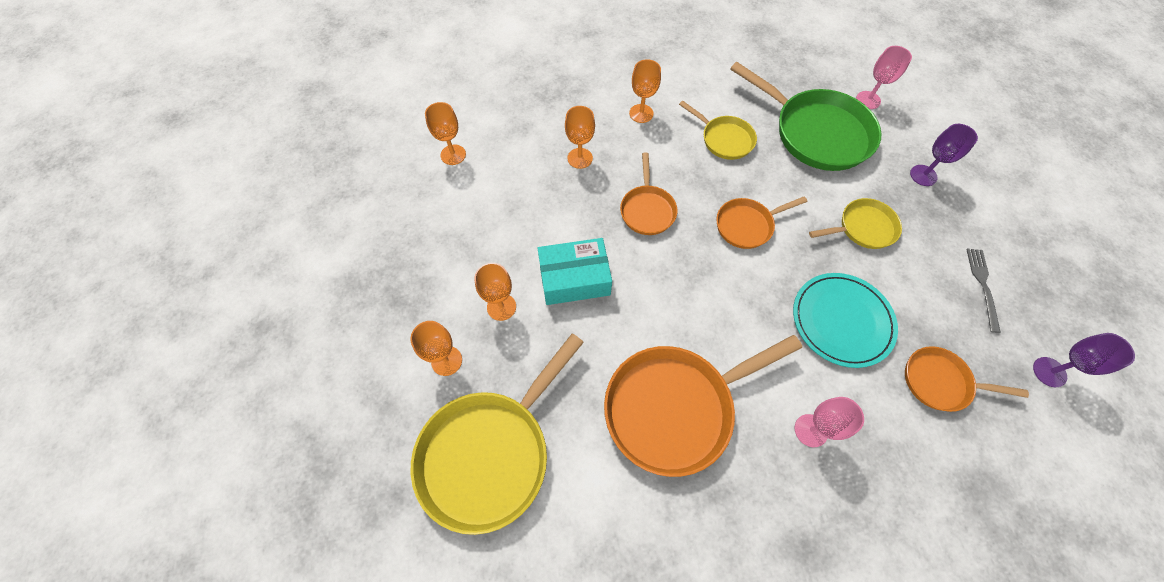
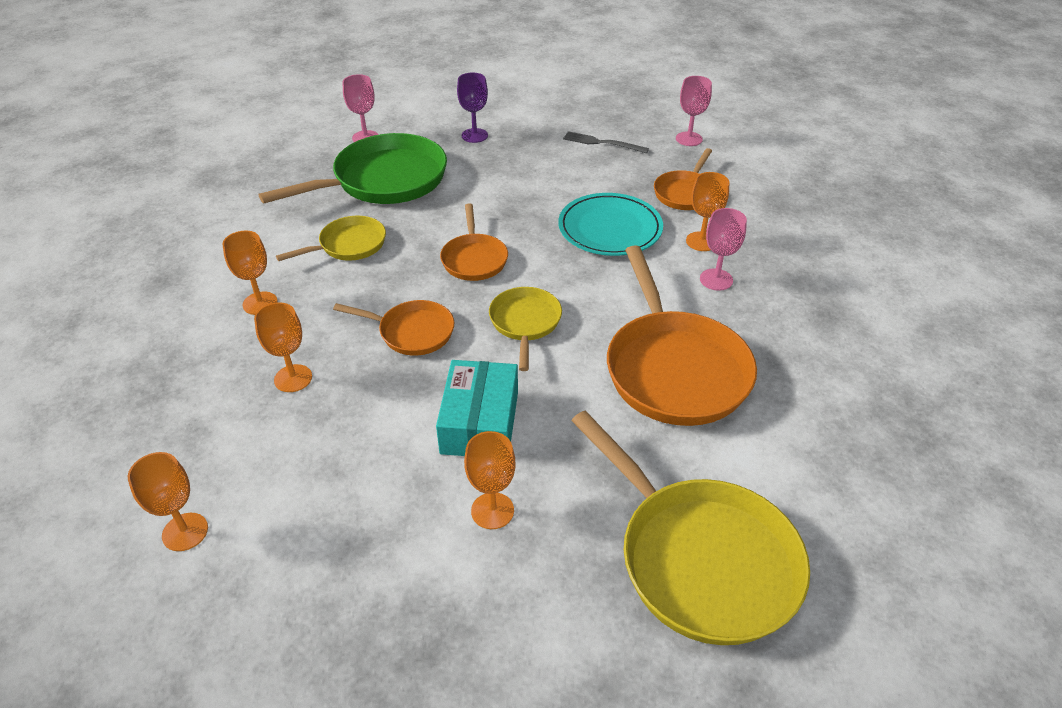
camera: 75 degrees left, 20 degrees down
(446, 361) = (555, 593): orange goblet -> orange goblet (701, 241)
(863, 228) = (514, 186): yellow pan -> yellow pan (525, 323)
(1049, 372) = (689, 139): purple goblet -> pink goblet

